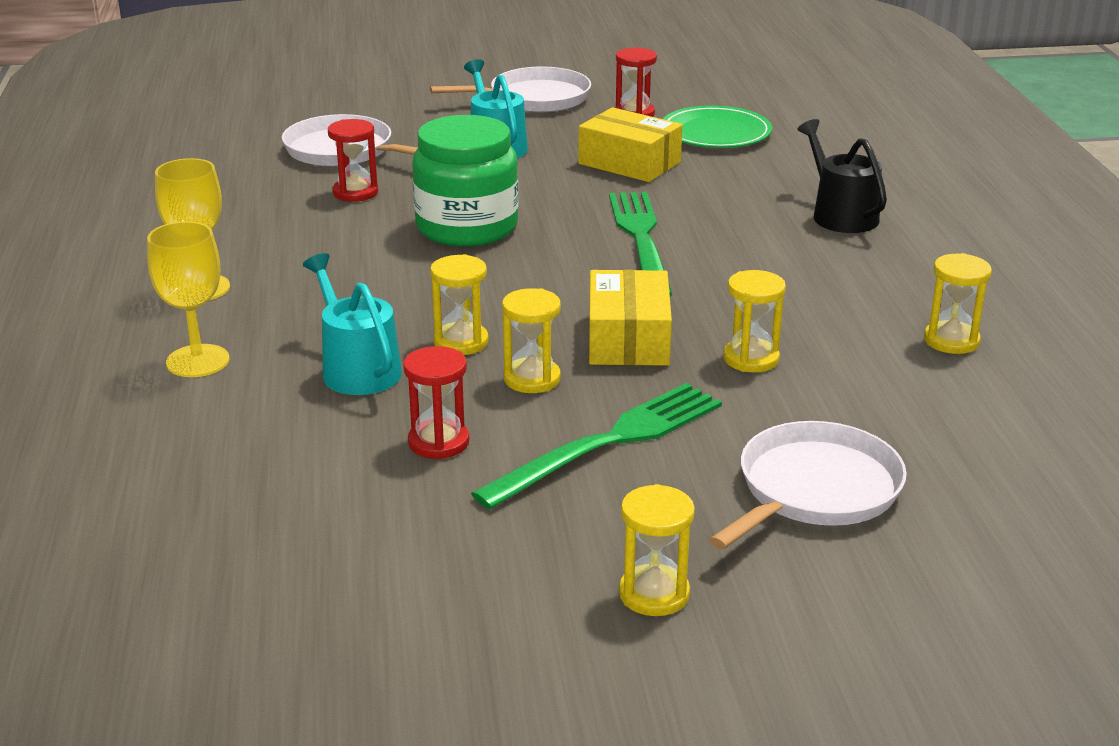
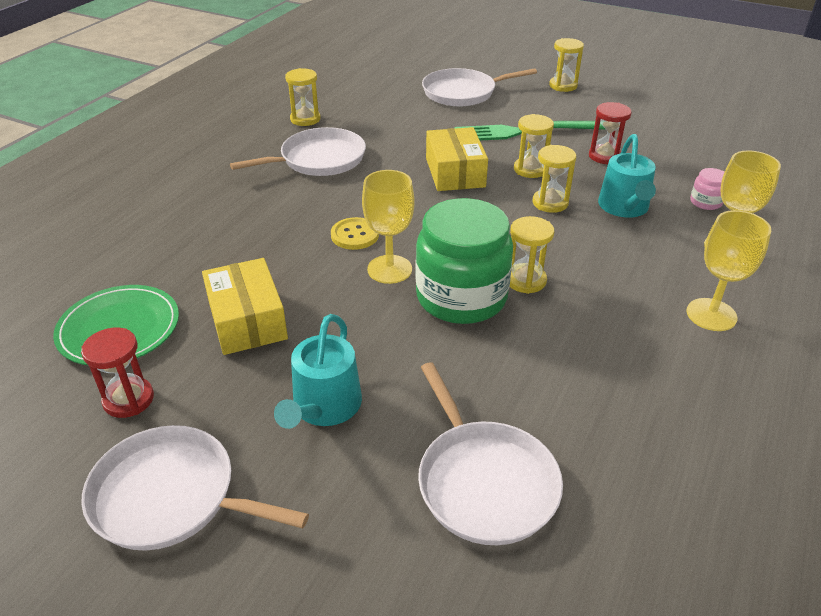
camera: 145 degrees left, 10 degrees up
(242, 416) = (705, 202): none -> pink jar
(355, 192) = (520, 389): red hourglass -> none
(563, 225) = (389, 269): none -> yellow goblet
(628, 339) = (455, 172): yellow box -> yellow box turned 45 degrees counterclockwise
(641, 239) = (355, 235): green fork -> yellow button
(751, 359) = (409, 142): yellow hourglass -> yellow hourglass (525, 280)
(821, 295) = (318, 159): none -> white pan
(840, 215) = (206, 204): black watering can -> none

